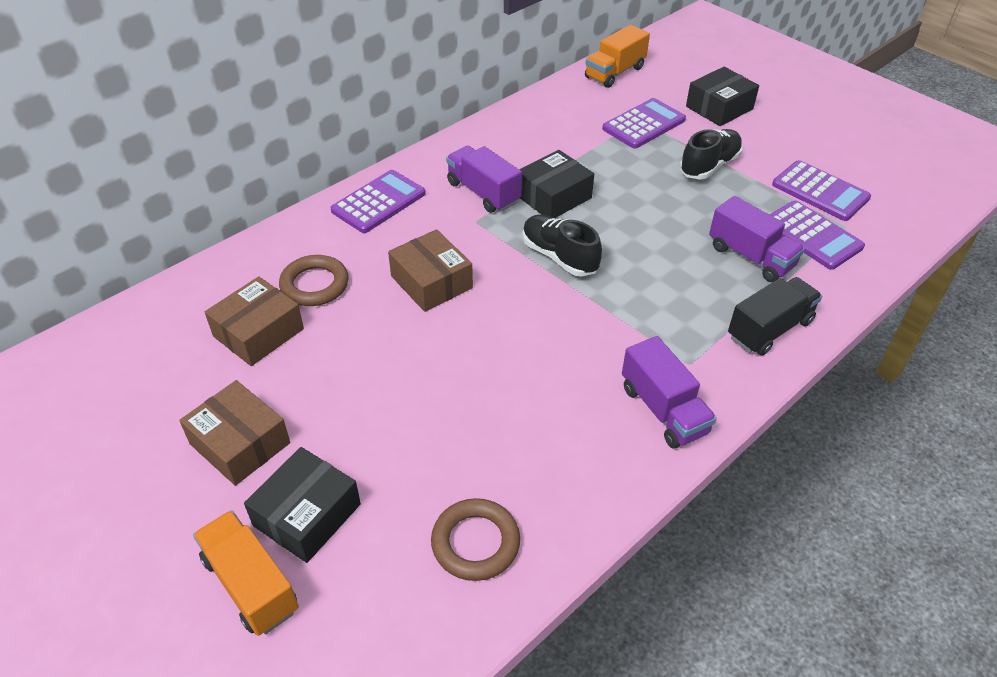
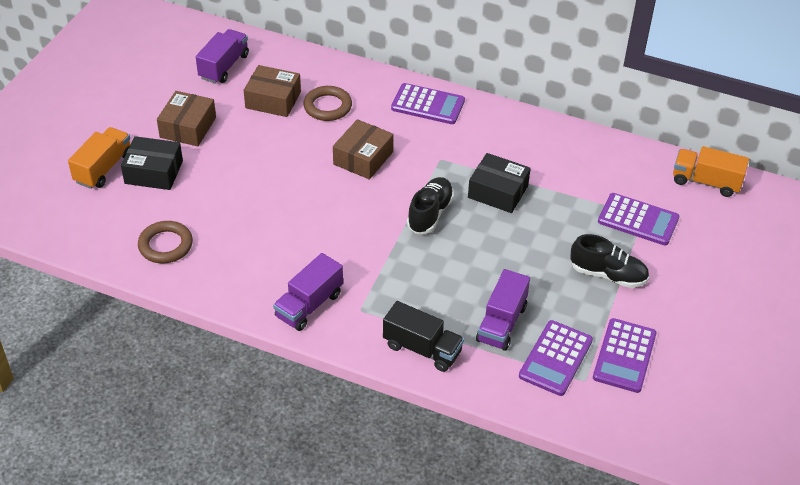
camera: 65 degrees right, 0 degrees up
(483, 192) = (476, 153): purple truck -> purple truck (224, 67)
(719, 108) = (706, 264): black box -> none

